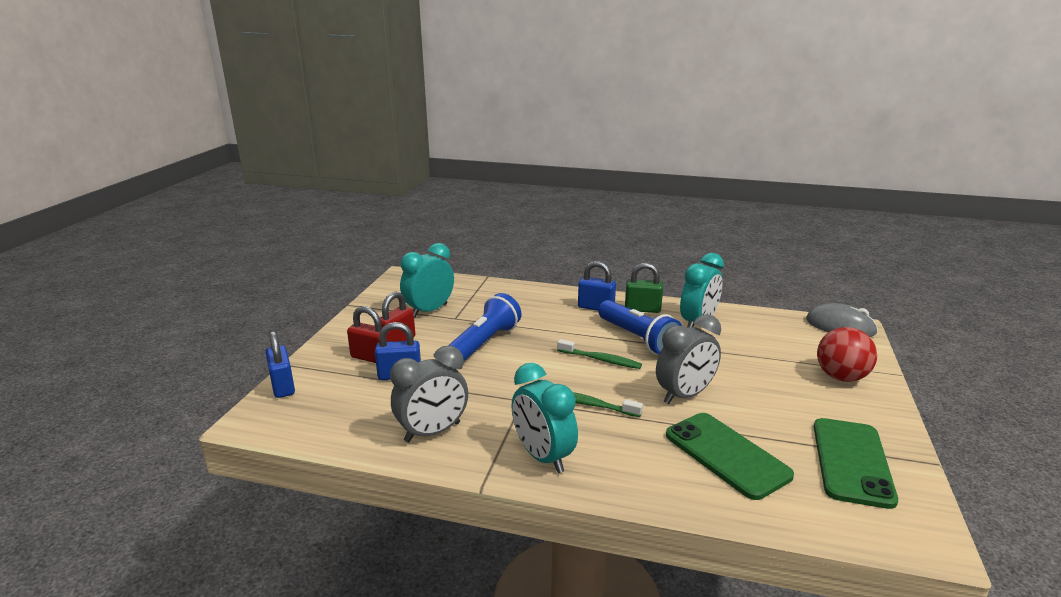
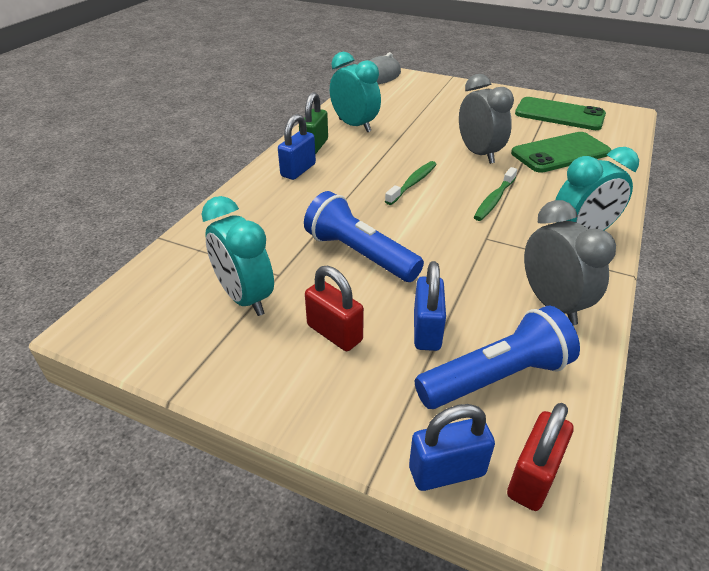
camera: 80 degrees left, 15 degrees up
(371, 358) = (373, 361): red padlock -> red padlock (533, 477)
(637, 339) = (376, 158): blue flashlight -> blue flashlight (496, 377)
(841, 377) = (455, 93): red ball -> none

